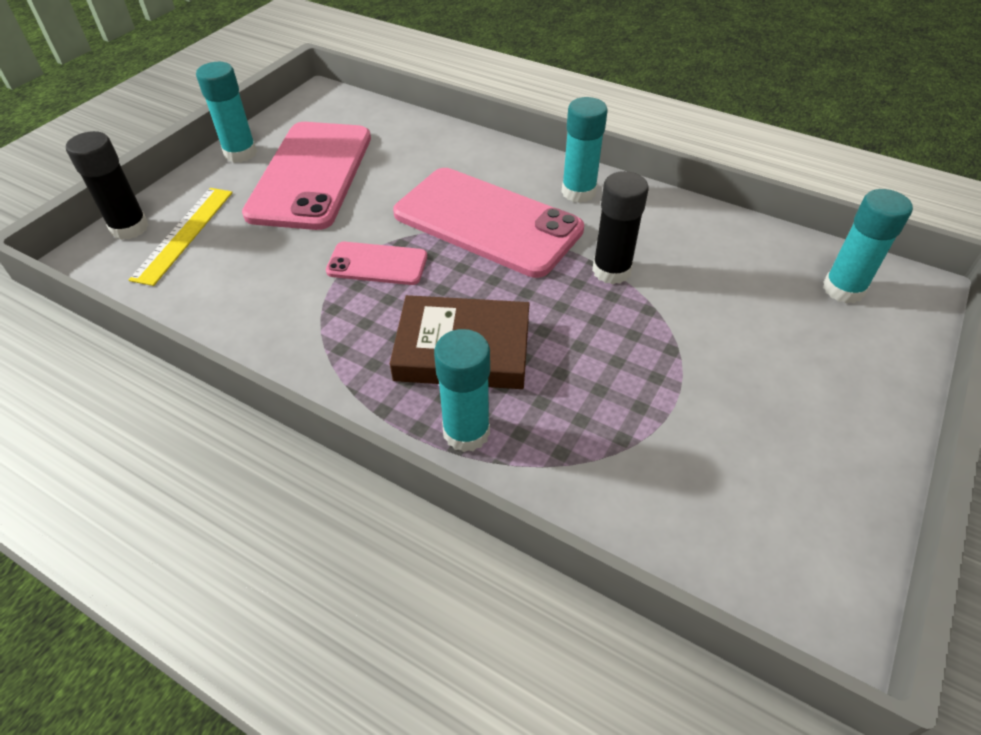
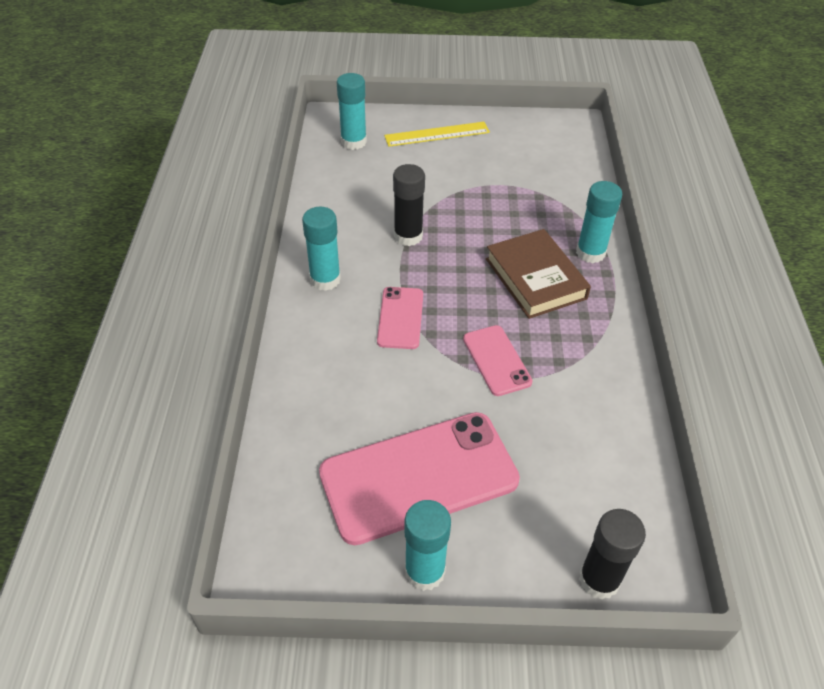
camera: 120 degrees left, 0 degrees up
(184, 234) = (569, 523): yellow ruler -> yellow ruler (437, 134)
(487, 222) = (400, 318): pink phone -> pink phone, size x0.50

